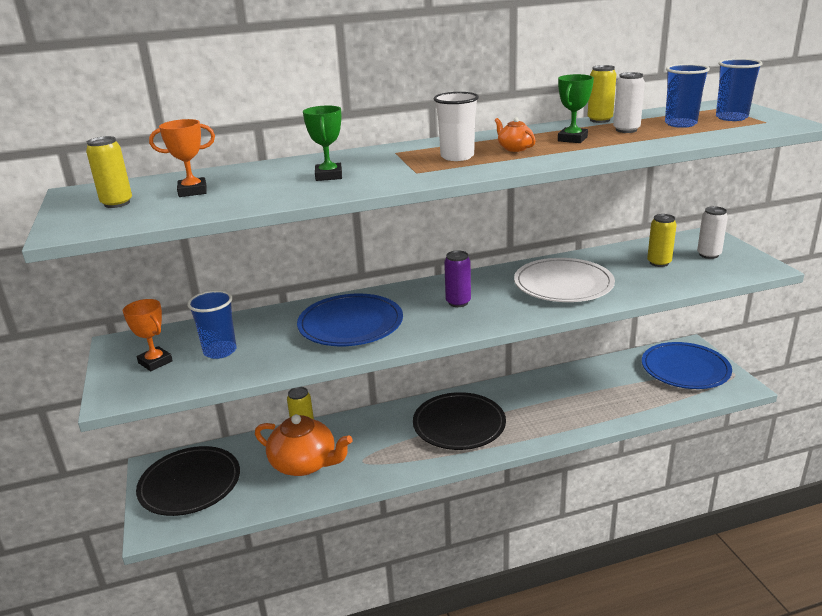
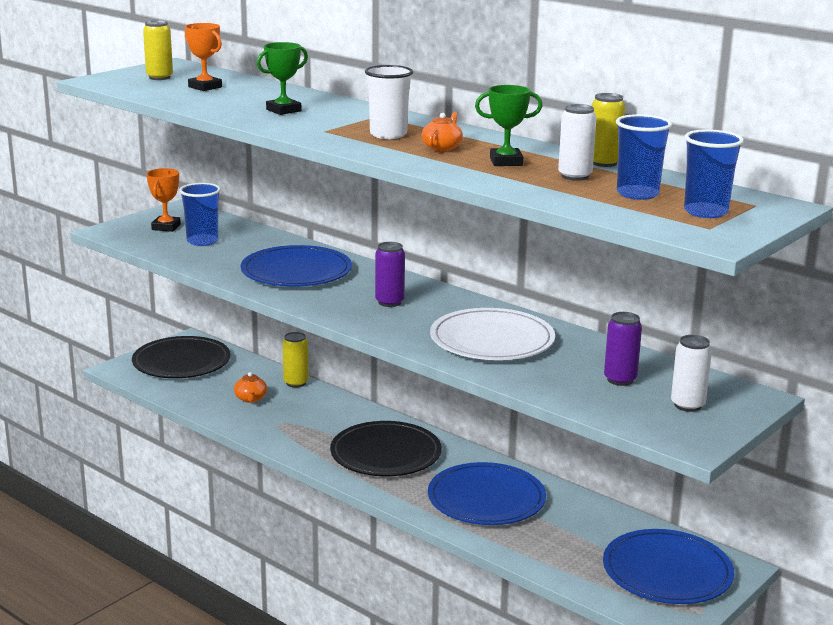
camera: 55 degrees right, 5 degrees down
(305, 464) = (251, 399): orange teapot -> orange teapot, size x0.47
(556, 403) = (486, 499): none -> blue plate
(659, 263) = (620, 380): yellow can -> purple can

